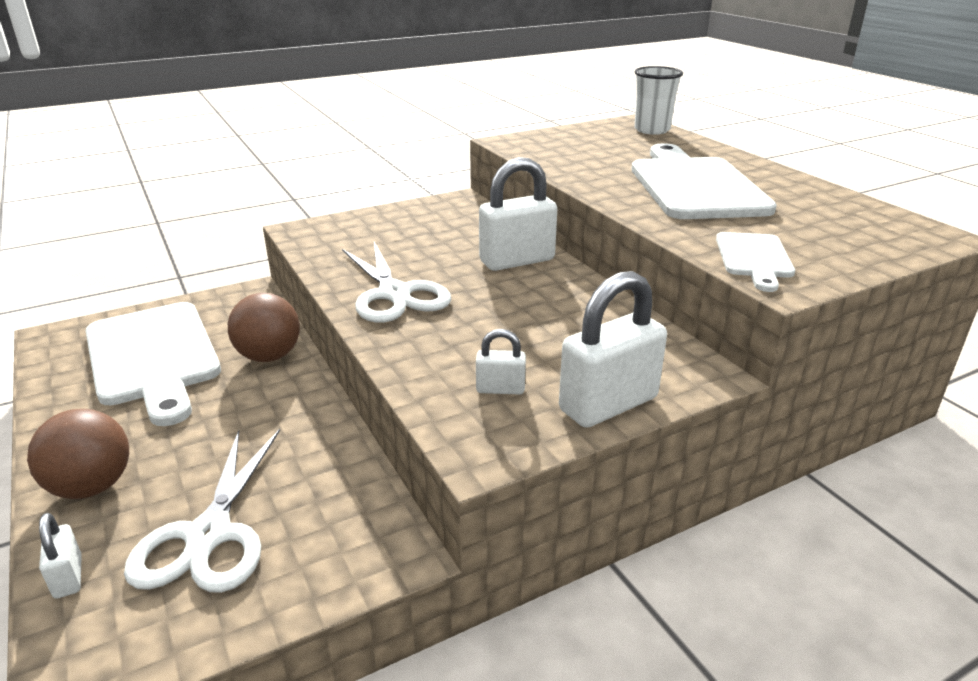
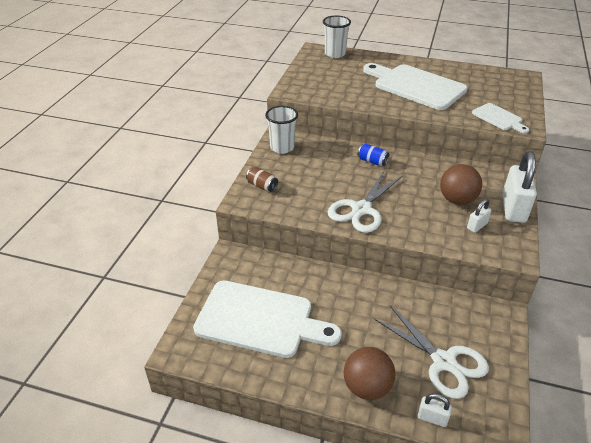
camera: 45 degrees left, 10 degrees up
(269, 356) = (312, 279): brown ball -> brown ball (457, 200)
(346, 227) = (262, 186): none -> brown can
(394, 294) = (361, 209): white scissors -> white scissors turned 105 degrees clockwise
(442, 208) = (282, 147): none -> white cup
(517, 261) = (372, 161): white padlock -> blue can

